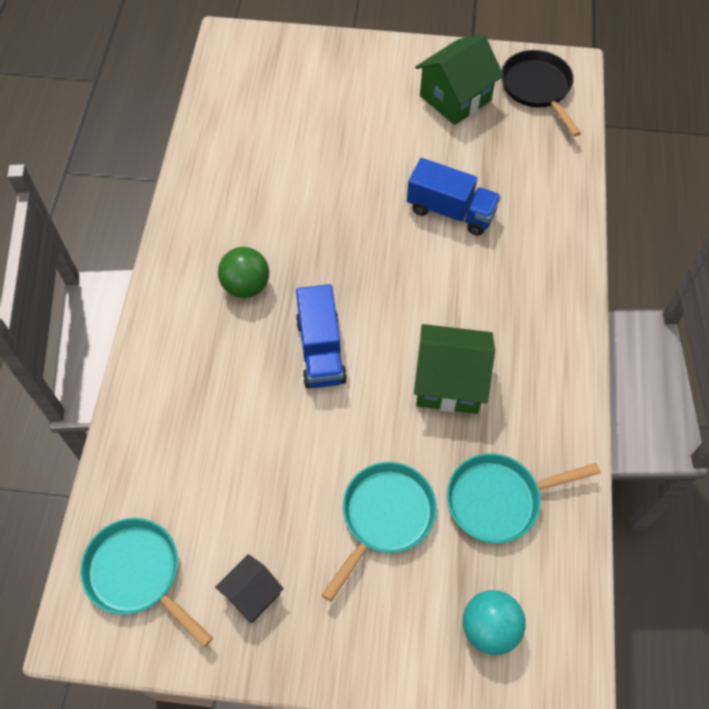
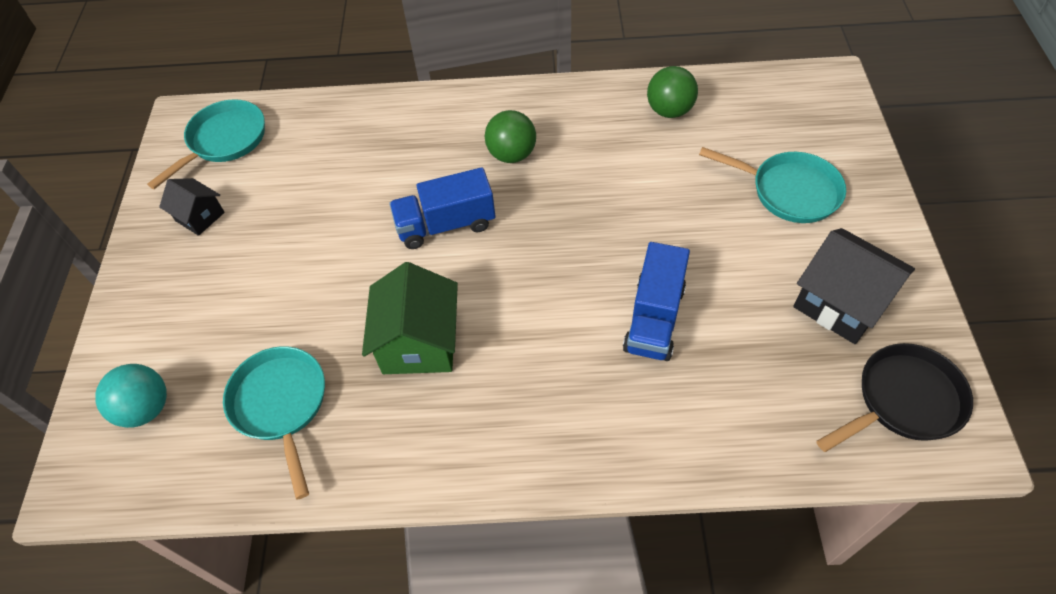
camera: 85 degrees right, 5 degrees down
(228, 155) = (669, 110): none -> green ball
(385, 517) = (266, 304): turquoise pan -> turquoise pan (789, 191)
(455, 98) = (840, 303): green house -> black house

